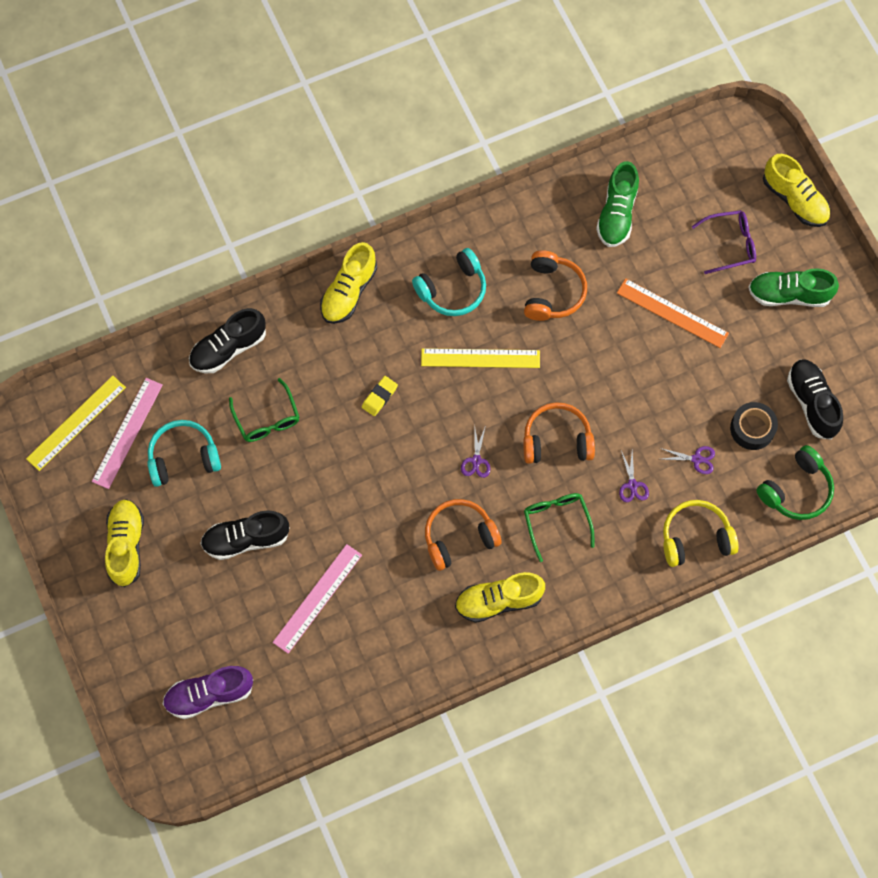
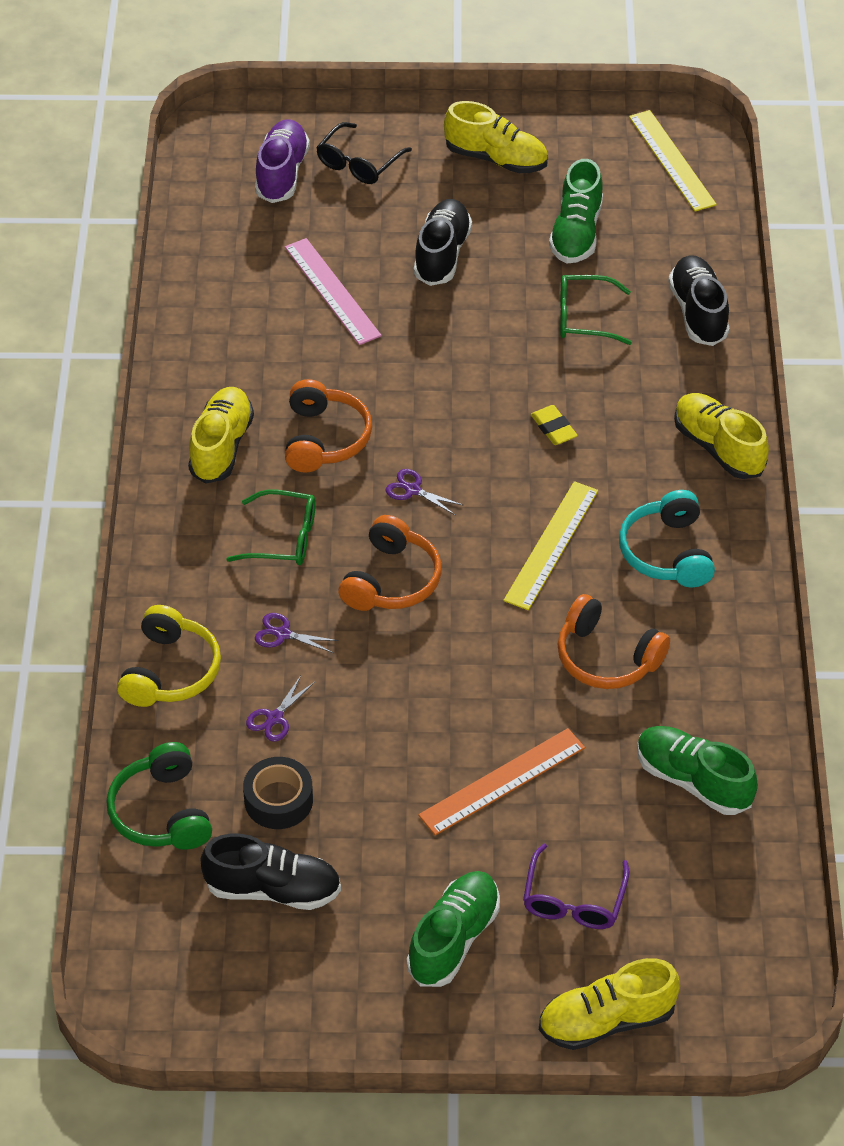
camera: 115 degrees right, 20 degrees down
(127, 433) = (635, 197): pink ruler -> none
(173, 643) = (359, 163): none -> black glasses
(183, 457) = (576, 233): turquoise headphones -> green shoe

